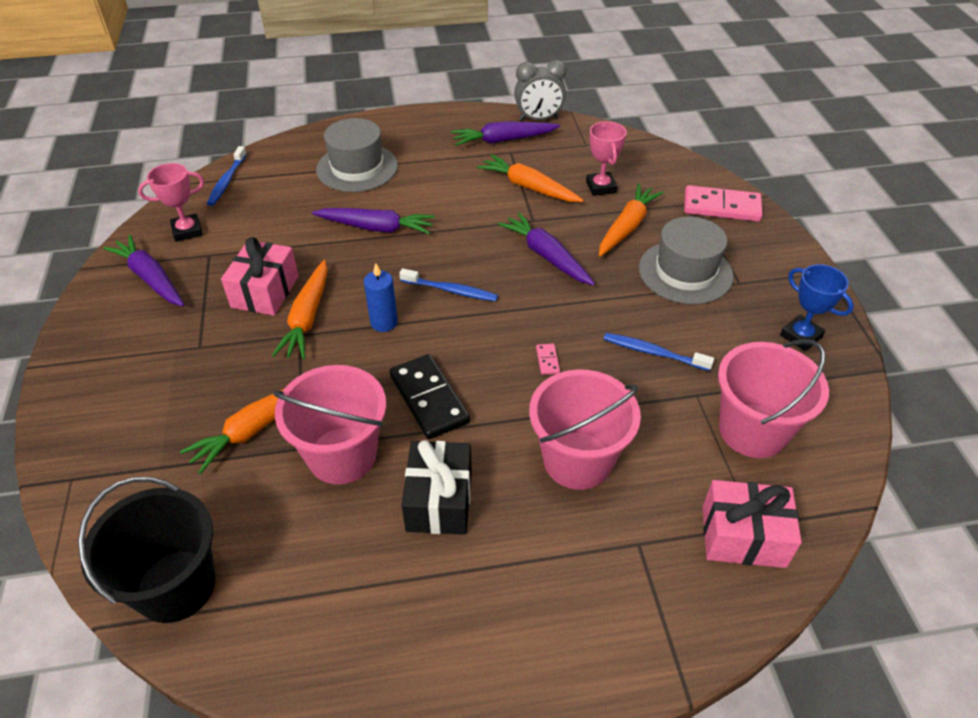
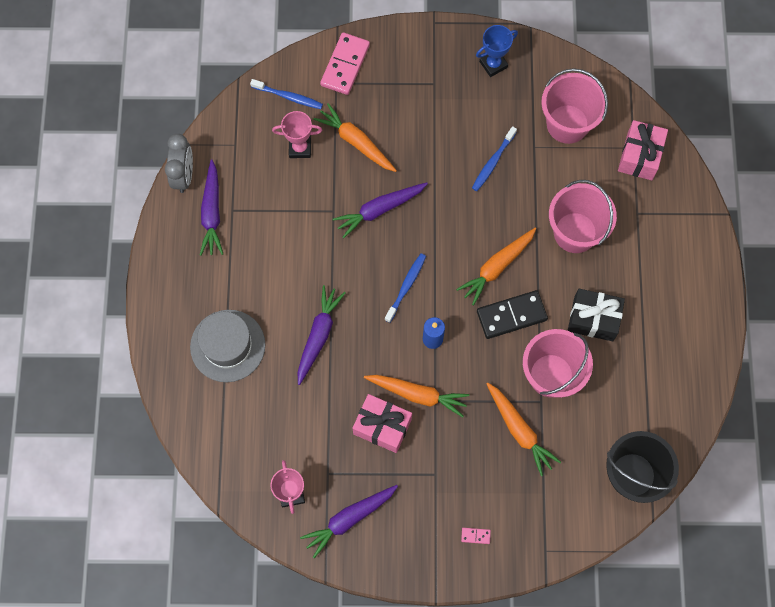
camera: 80 degrees left, 25 degrees up
(227, 181) = (223, 462): blue toothbrush -> blue toothbrush (288, 97)
(529, 187) = (288, 205): orange carrot -> orange carrot (497, 267)
(547, 360) = (489, 232): pink domino -> pink domino (475, 536)
(685, 272) = (416, 116): grey hat -> none

